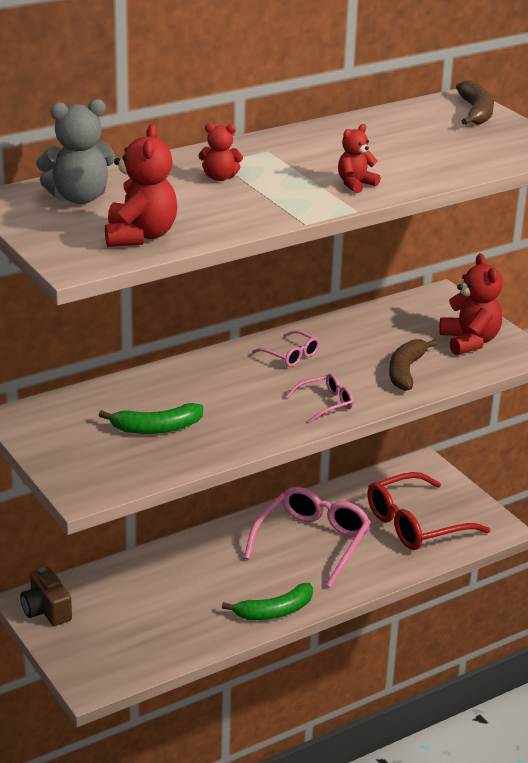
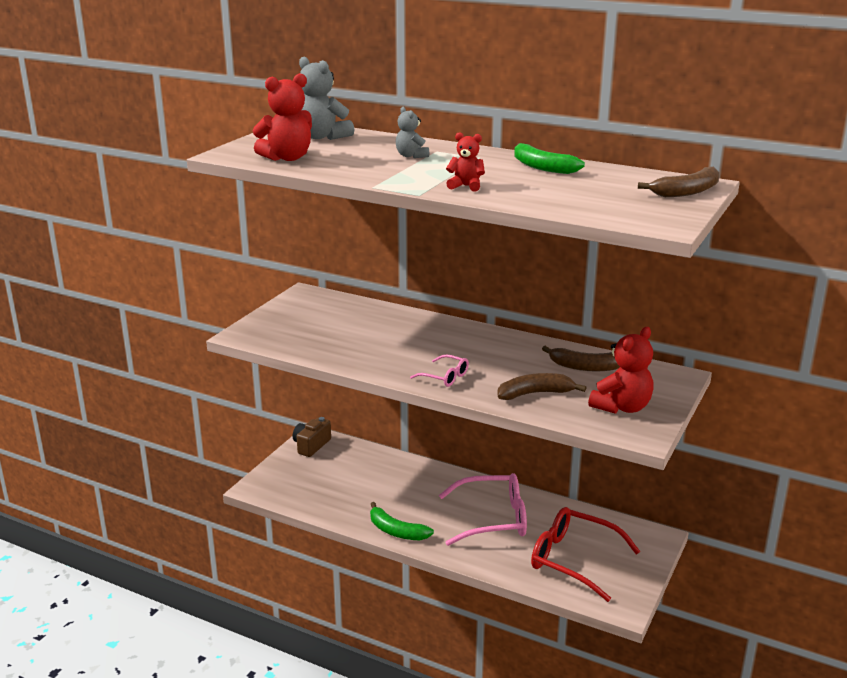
camera: 60 degrees right, 5 degrees down
(156, 428) = (340, 333): green banana -> green banana (542, 167)
(219, 177) = (411, 156): red teddy bear -> grey teddy bear
(290, 355) = (494, 347): pink glasses -> none
(380, 328) = (585, 367): none -> brown banana

